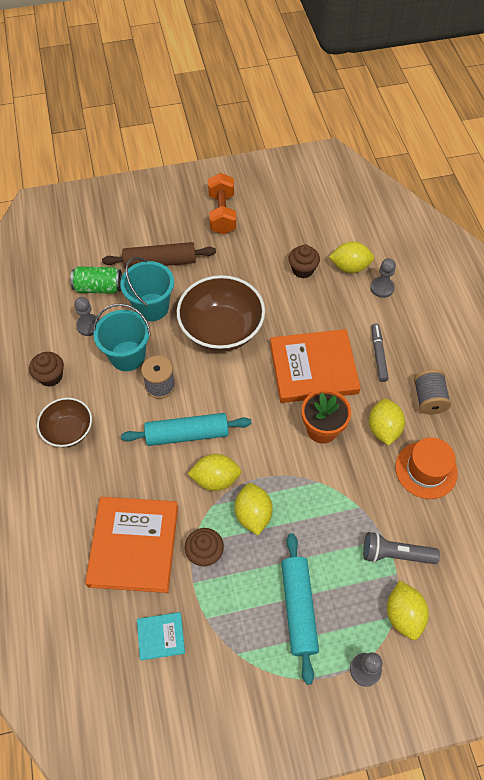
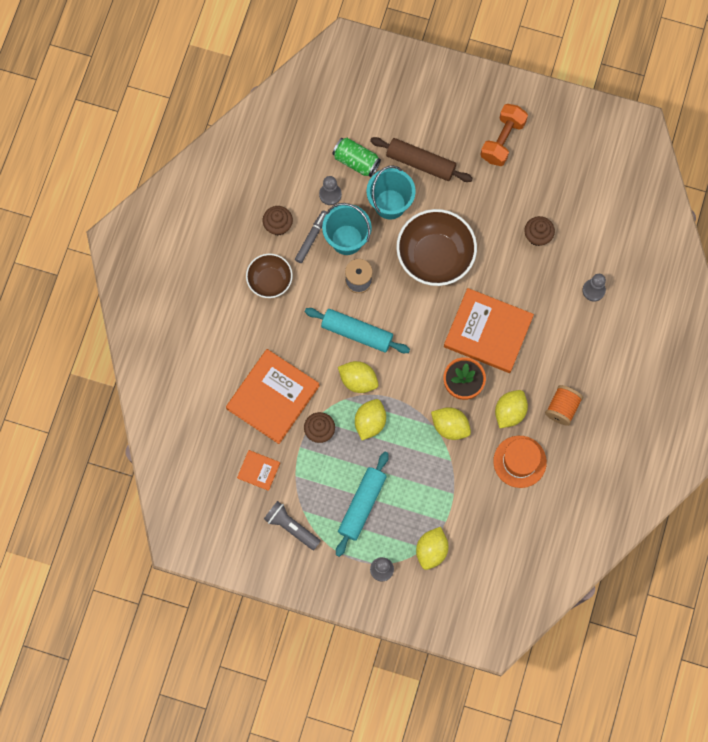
camera: 30 degrees right, 15 degrees up
(161, 636) = (258, 470): turquoise book -> orange book
(350, 267) = (580, 255): yellow lemon -> yellow lemon (450, 426)
(378, 355) = (548, 349): grey marker -> grey marker (311, 238)
(395, 554) = (454, 508): grey flashlight -> grey flashlight (291, 527)
(428, 399) = (562, 408): grey spool -> orange spool

